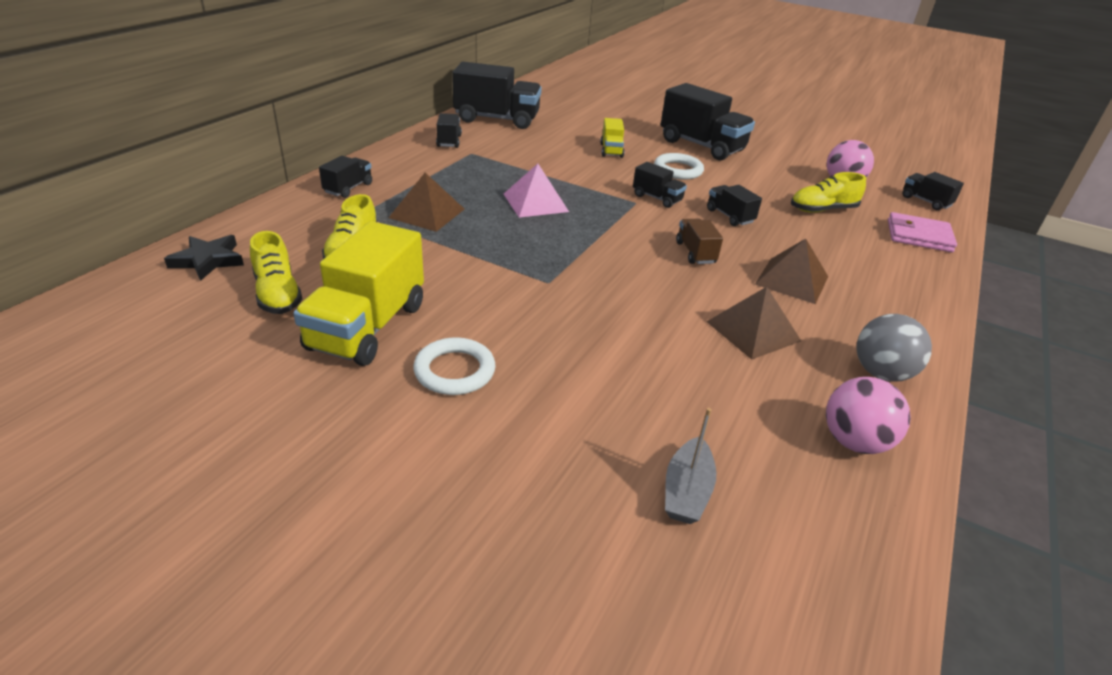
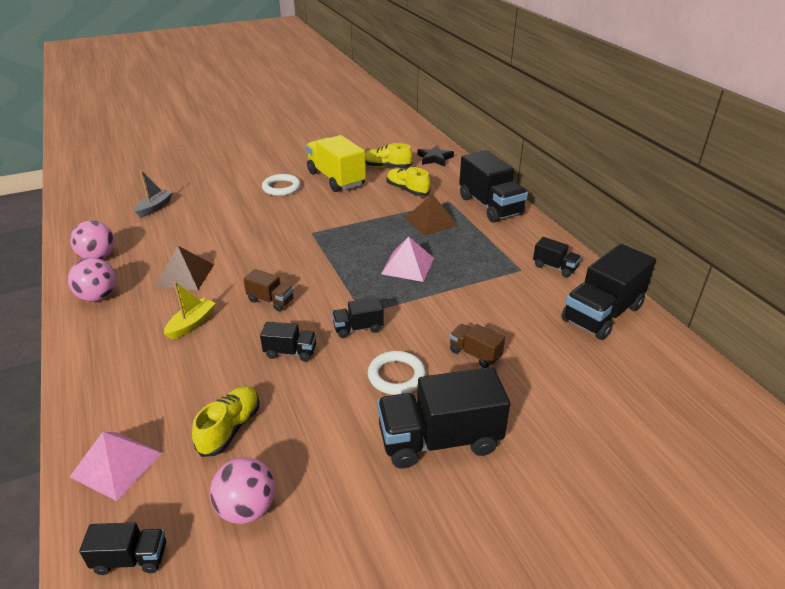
camera: 130 degrees right, 0 degrees up
(348, 188) = (490, 206): black truck -> black truck, size x2.00
(611, 150) = (475, 354): yellow truck -> brown truck
(686, 491) = (155, 207): grey boat -> grey boat turned 60 degrees clockwise
(792, 280) = (192, 324): brown pyramid -> yellow boat
(881, 373) = (98, 296): grey ball -> pink ball
(919, 236) = (117, 464): pink wallet -> pink pyramid

